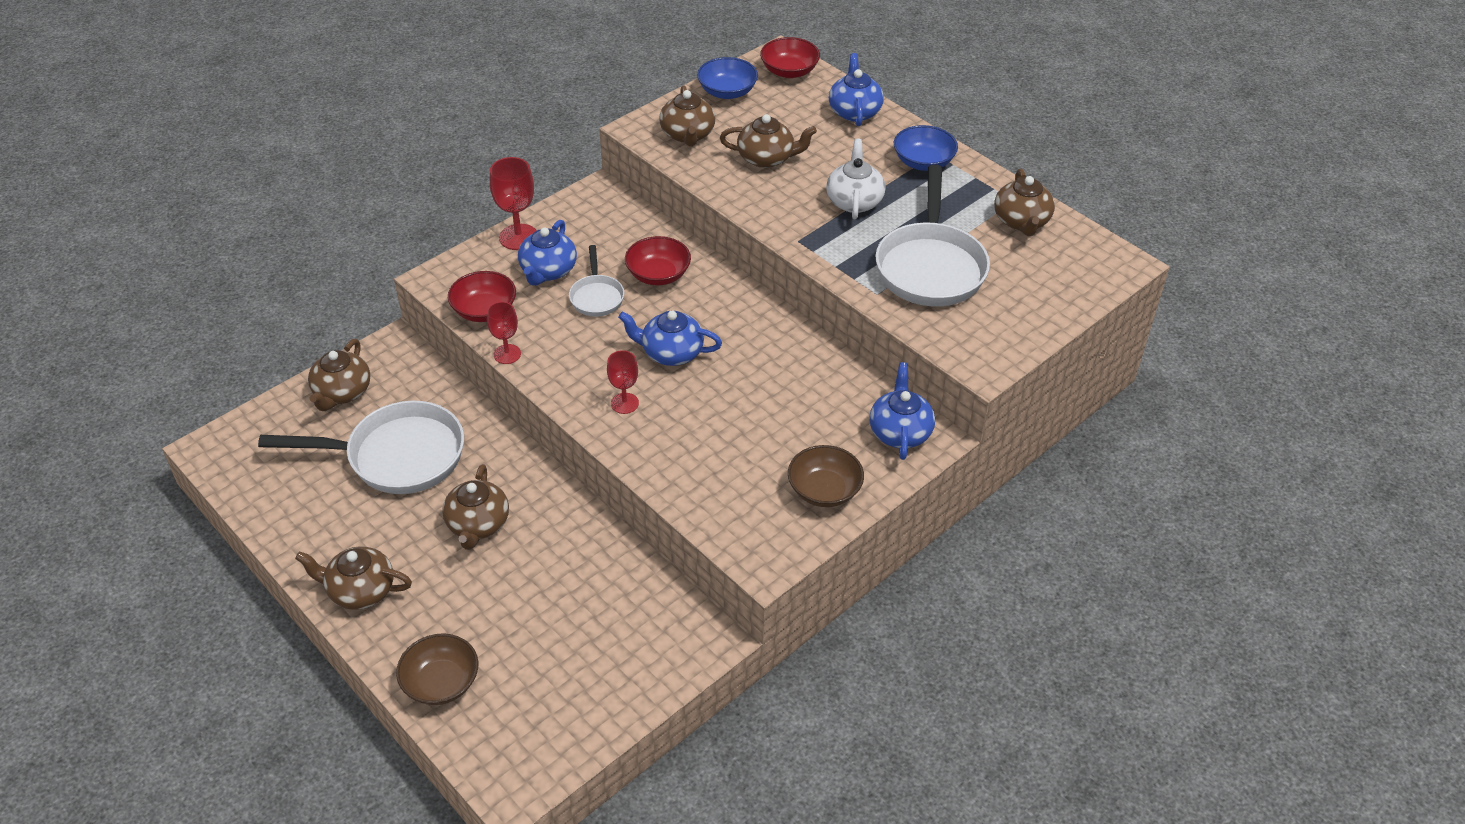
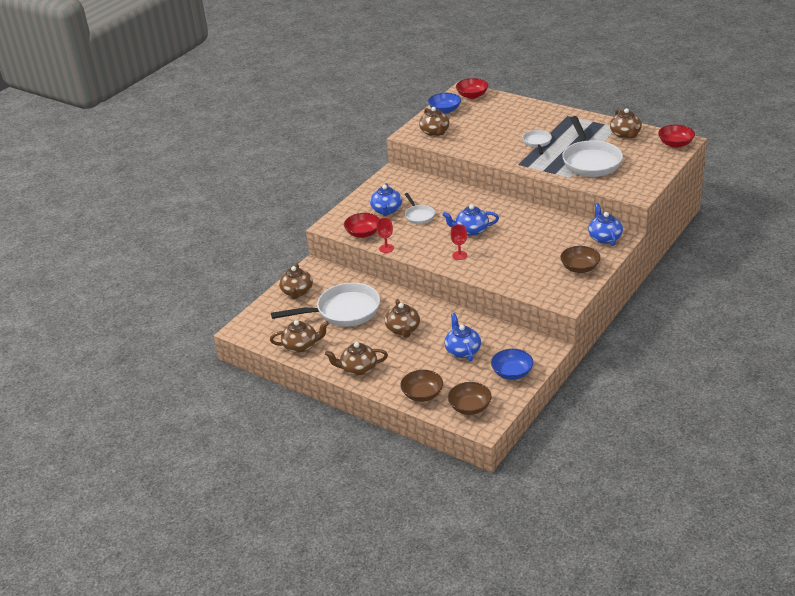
camera: 10 degrees left, 10 degrees down
(509, 737) = (470, 407): none -> brown bowl
(518, 237) = (362, 199): red goblet -> none
(658, 274) = (445, 200): red bowl -> red bowl (675, 144)
(766, 158) = (482, 134): brown teapot -> brown teapot (301, 346)
(854, 111) = (516, 106): blue teapot -> blue teapot (462, 350)
(854, 201) = (537, 143): white teapot -> white pan
(923, 162) = (563, 120): blue bowl -> blue bowl (512, 373)

